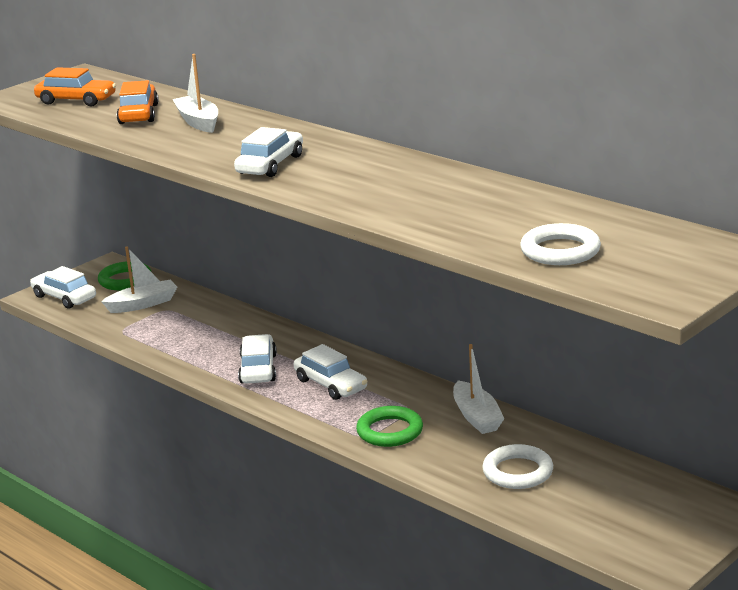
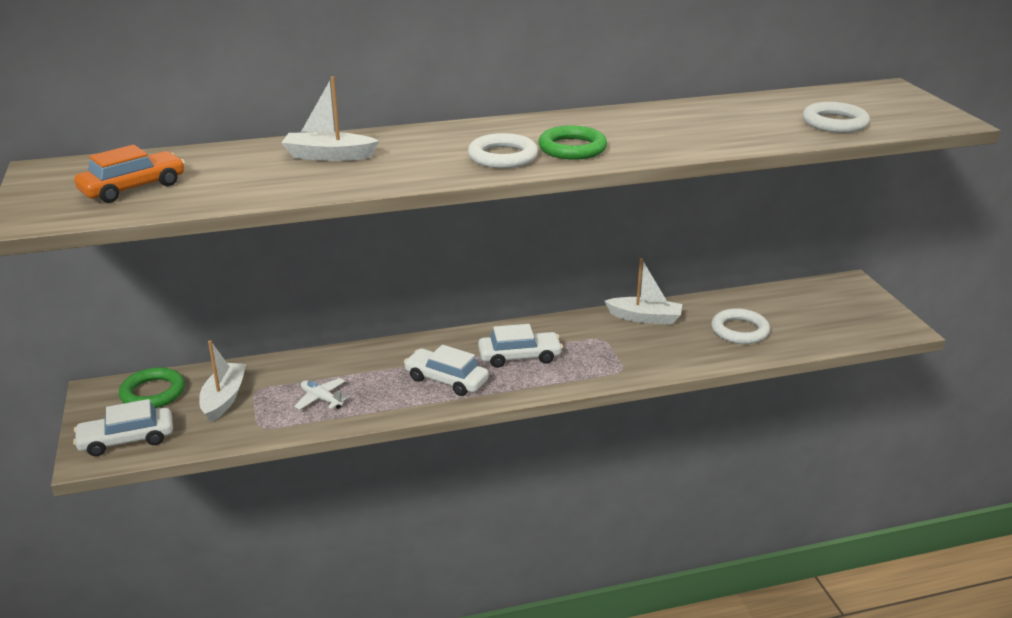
camera: 60 degrees left, 5 degrees up
(138, 114) = (248, 172): orange car -> none
(178, 335) = (321, 399): none -> white plane
(270, 165) = (502, 156): white car -> white ring
(390, 431) = (627, 357): green ring -> green ring (572, 148)

